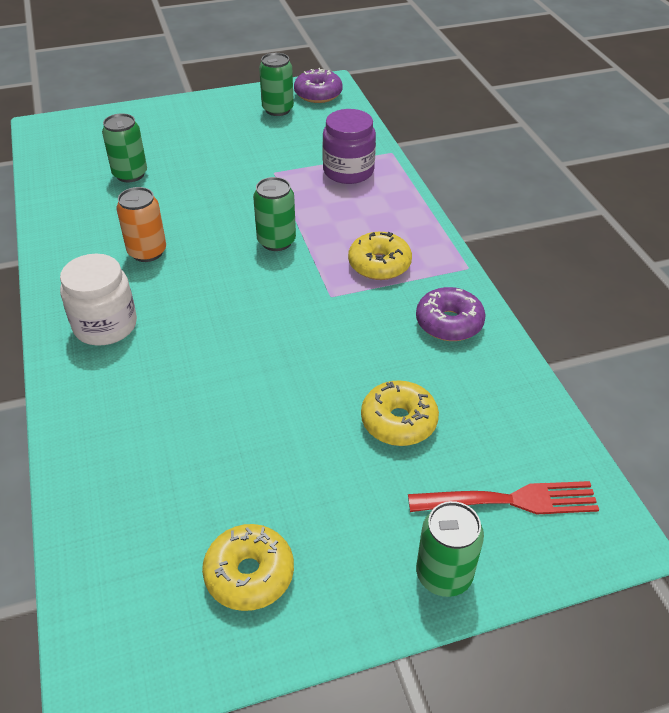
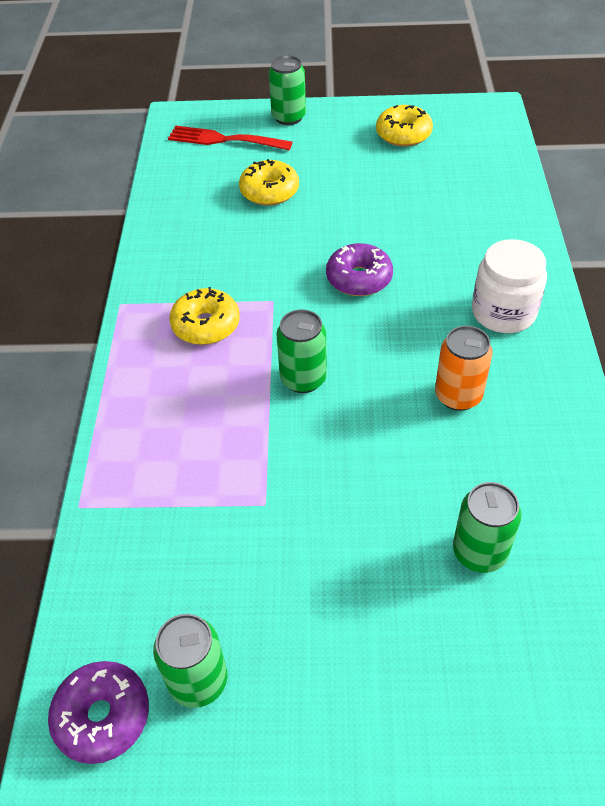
camera: 160 degrees left, 5 degrees up
(348, 171) = (161, 480): purple jar -> none
(449, 323) = (180, 254): purple donut -> purple donut (359, 278)

